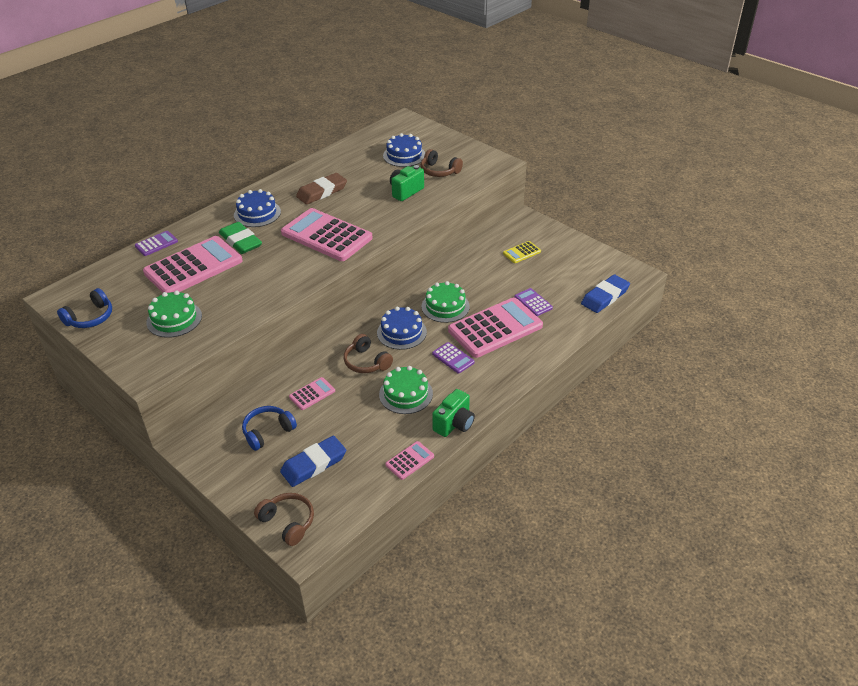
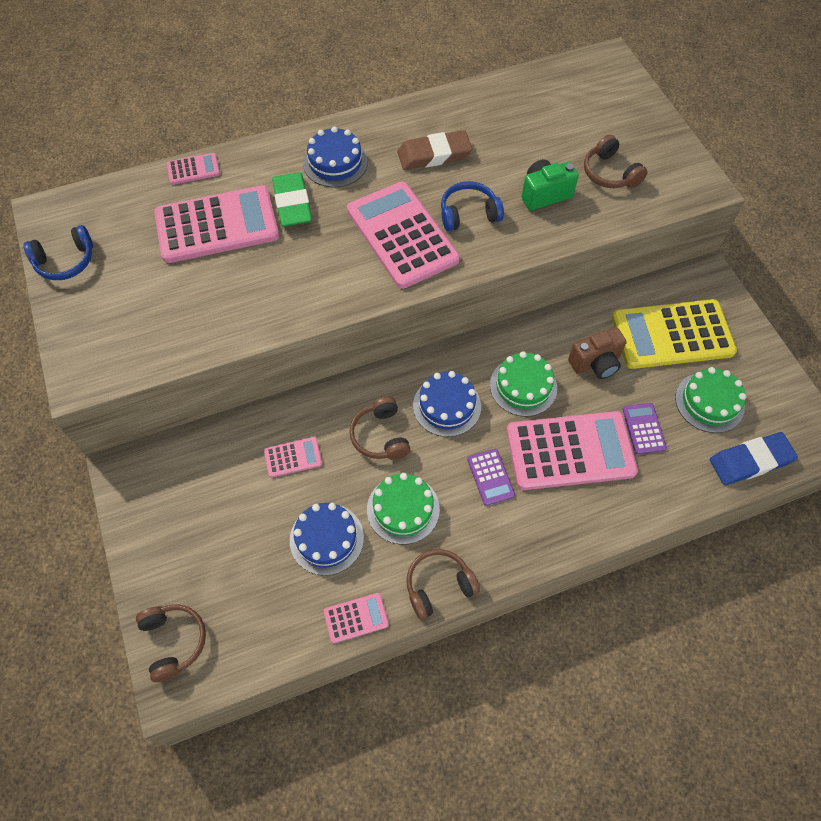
camera: 25 degrees right, 20 degrees up
(156, 244) = (193, 169): purple calculator -> pink calculator
(174, 319) = (154, 303): green cake -> green cake (709, 402)
(268, 432) = (216, 492): blue headphones -> blue headphones (468, 214)
(314, 464) = (243, 568): blue eraser -> none
(404, 155) = (575, 127): blue cake -> blue cake (326, 539)
(454, 424) = (439, 586): green camera -> brown headphones
(484, 281) = (595, 363): none -> brown camera
(521, 252) = (672, 335): yellow calculator -> yellow calculator, size x2.23

